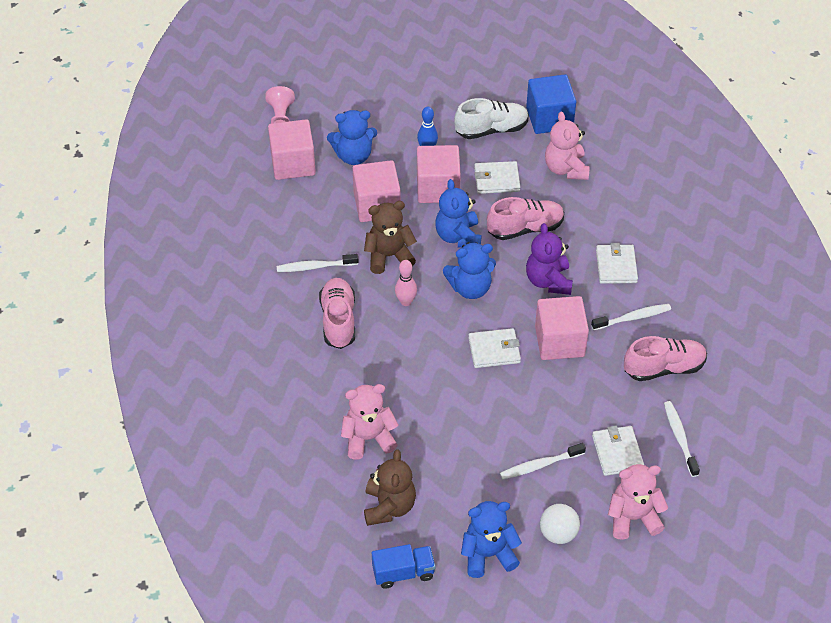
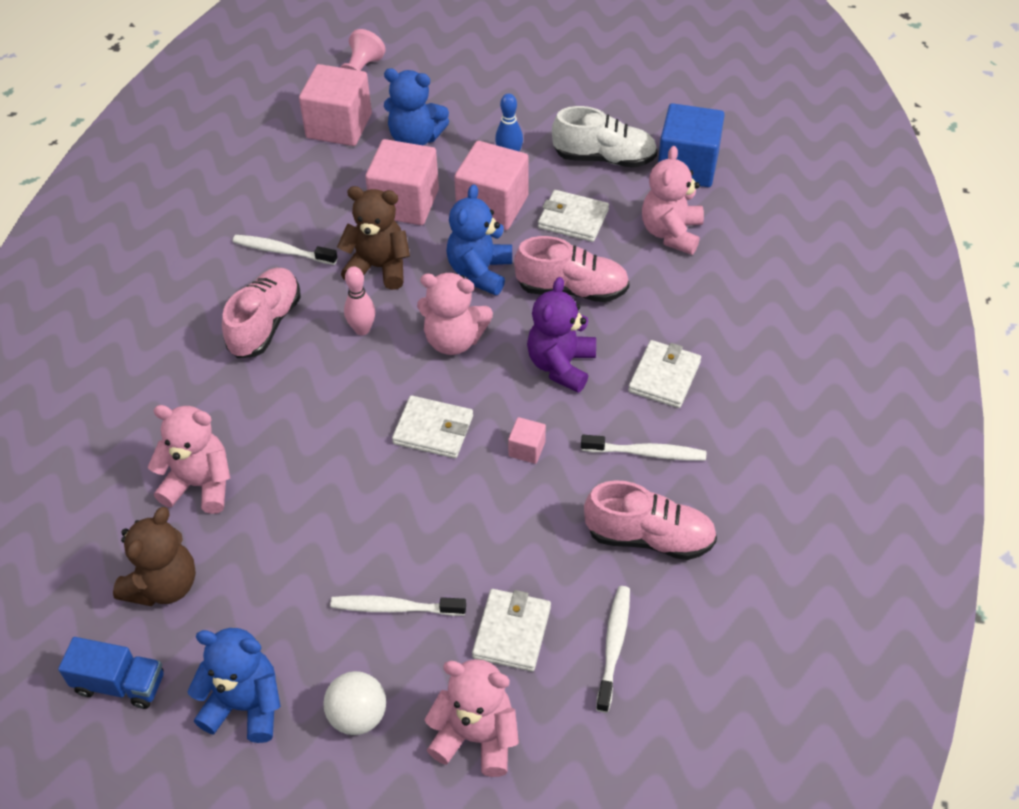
camera: 25 degrees right, 0 degrees up
(470, 288) = (454, 340): blue teddy bear -> pink teddy bear
(559, 341) = (527, 449): pink cube -> pink cube, size x0.46

